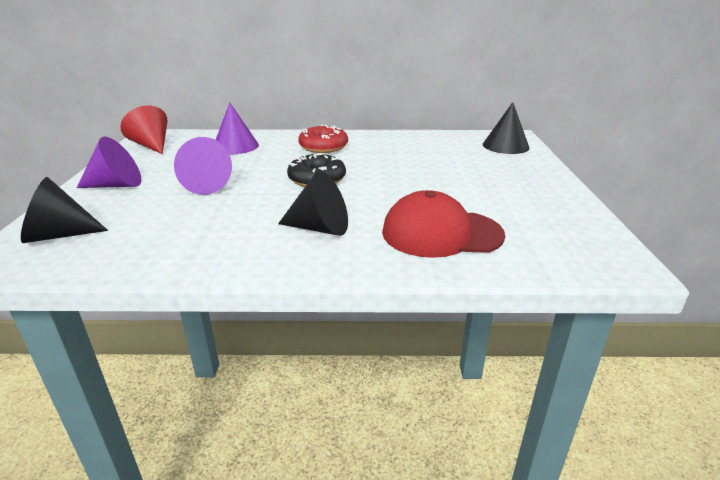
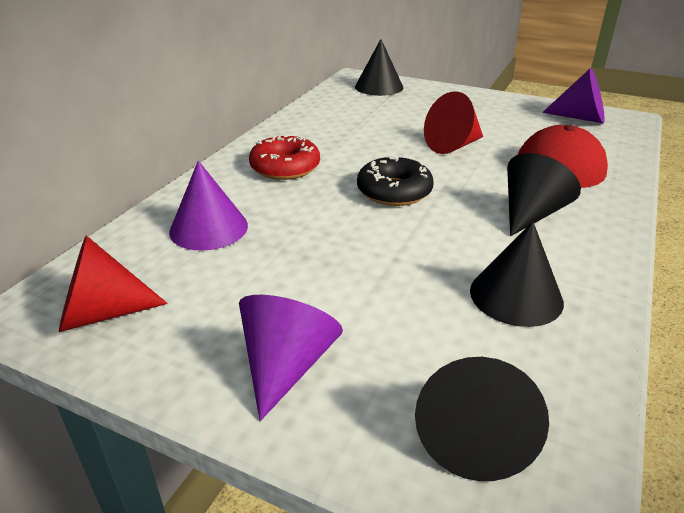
camera: 65 degrees left, 5 degrees up
(196, 233) = (516, 296): none -> black cone
(209, 185) = (356, 269): purple cone -> purple cone (580, 118)
(419, 186) = (453, 145): none -> red cone

